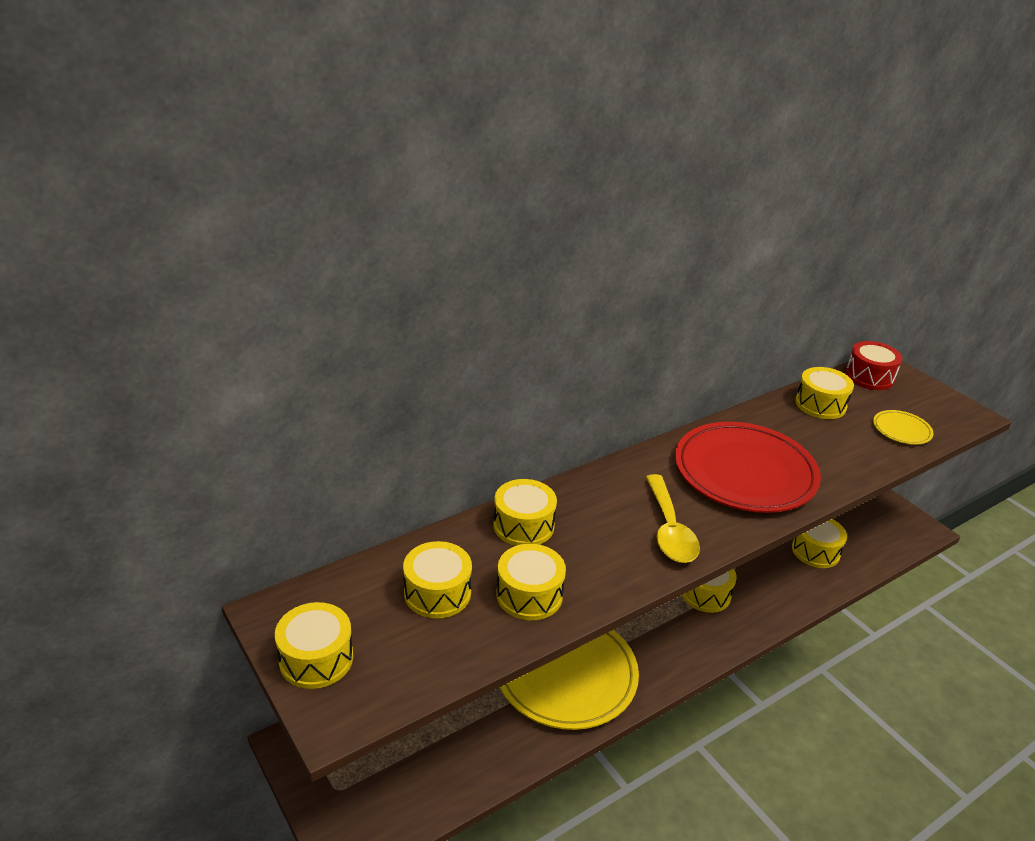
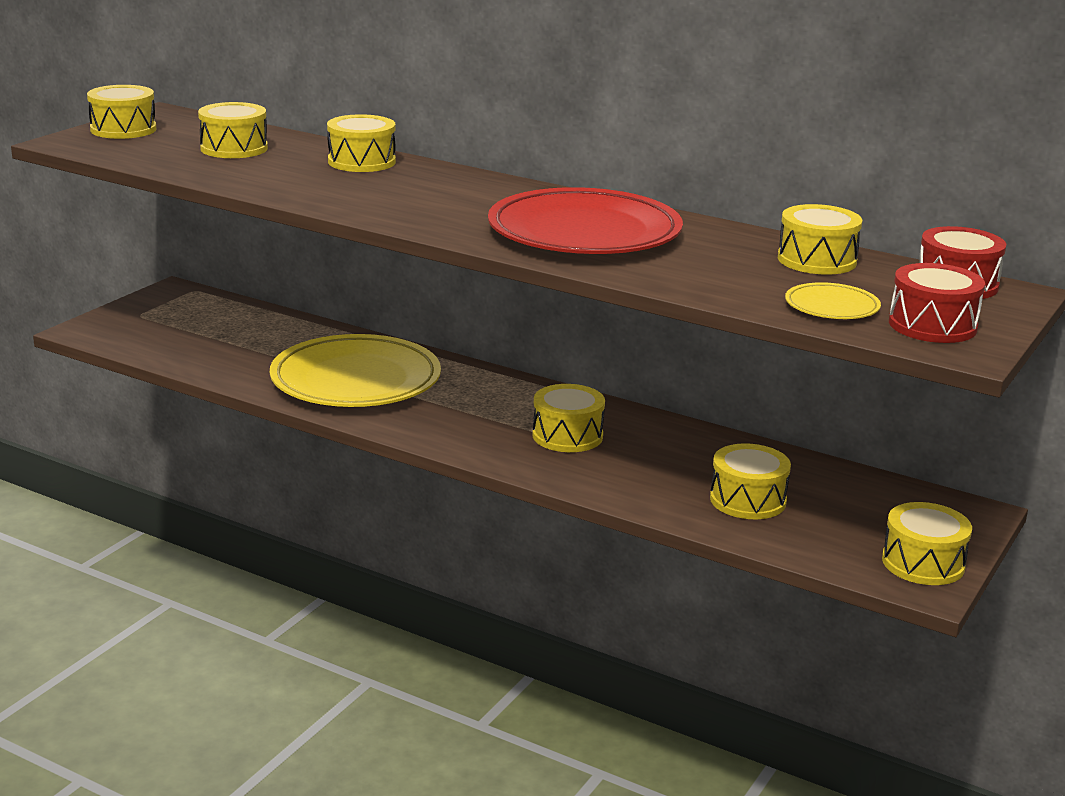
camera: 65 degrees right, 10 degrees down
(529, 595) = (263, 174): yellow drum -> yellow drum (923, 563)
(669, 529) = (426, 210): yellow spoon -> none
(933, 410) = (932, 325): none -> red drum

